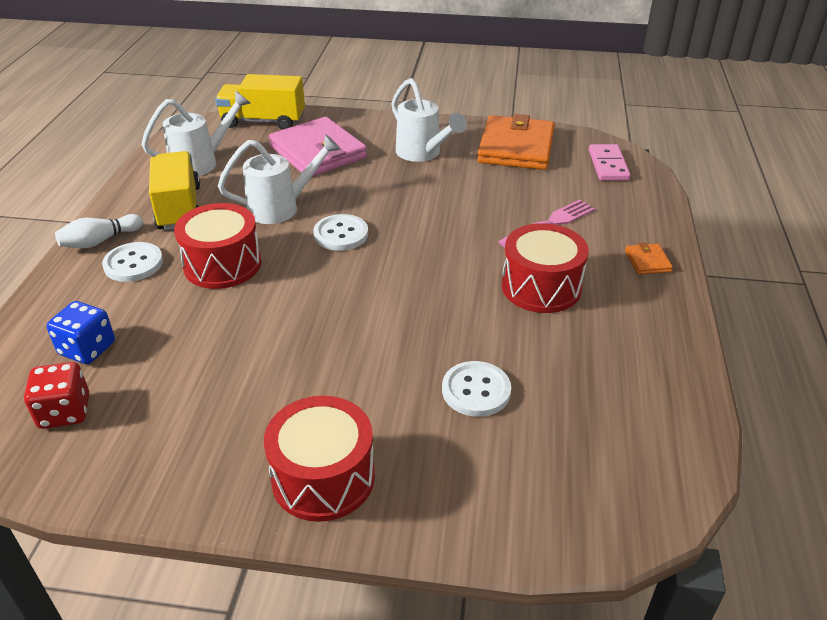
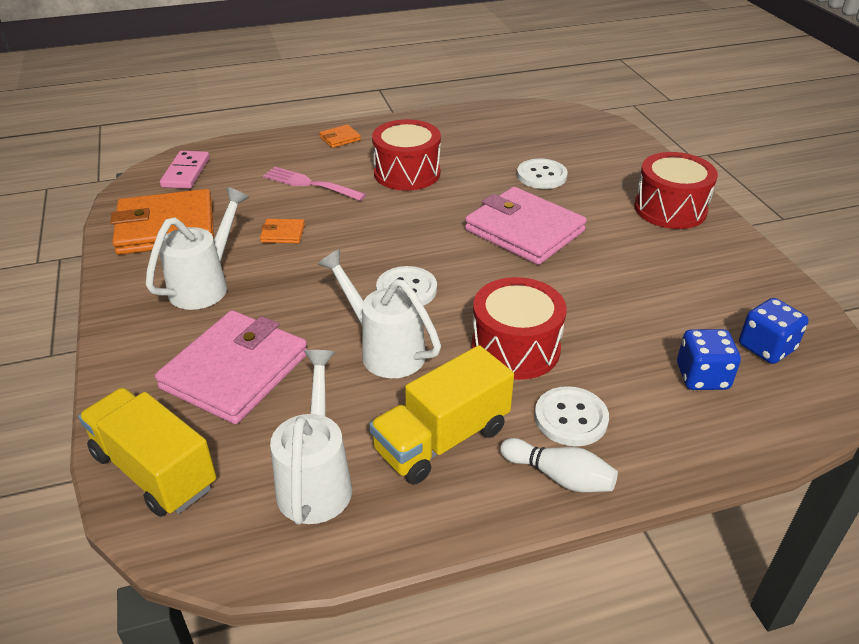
camera: 115 degrees left, 0 degrees up
(65, 412) = (766, 347): red dice -> blue dice
(202, 162) = (316, 479): white watering can -> white watering can turned 60 degrees clockwise
(263, 121) = (154, 470): yellow truck -> yellow truck turned 150 degrees clockwise
(372, 330) = (524, 231): none -> pink wallet
(470, 194) = (283, 233): none -> orange wallet
(608, 165) = (186, 172): pink domino -> pink domino turned 60 degrees counterclockwise

